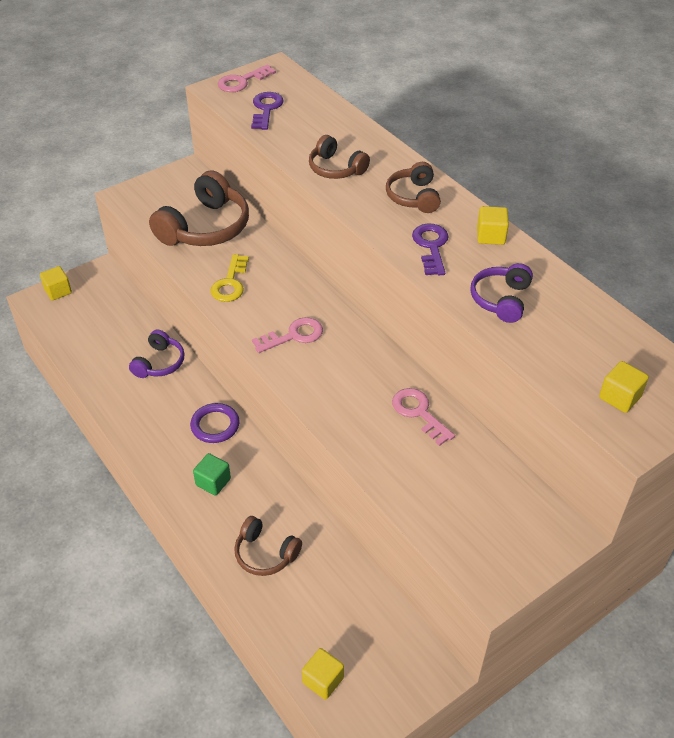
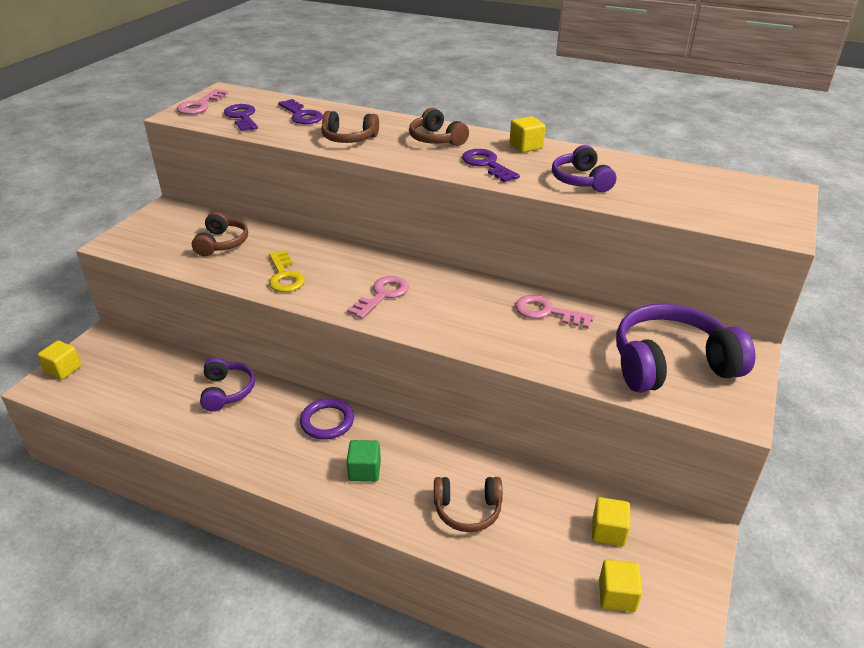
camera: 30 degrees left, 10 degrees down
(205, 227) = (222, 243): brown headphones -> brown headphones, size x0.57
(319, 123) = (302, 115): none -> purple key
(481, 514) = (671, 364): none -> purple headphones
(619, 397) = (739, 211): yellow cube -> yellow cube (608, 531)

